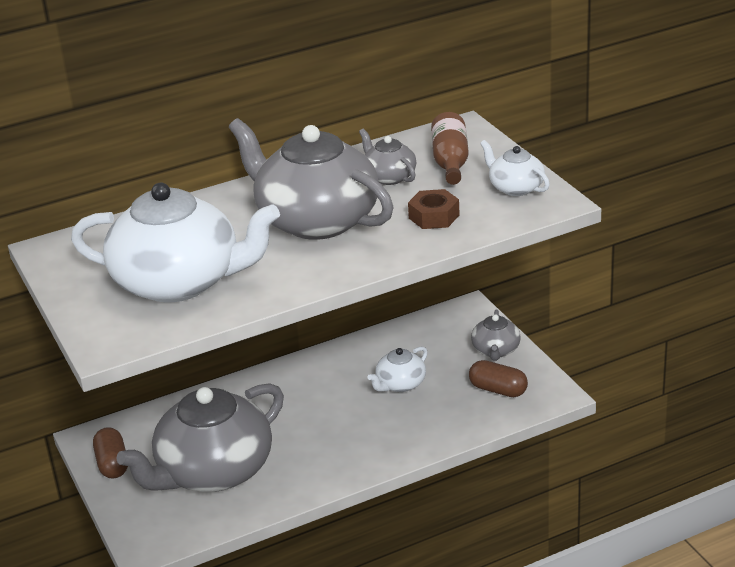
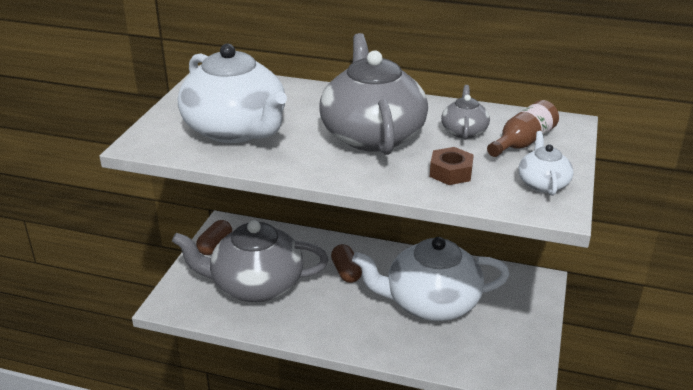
camera: 40 degrees right, 0 degrees up
(400, 384) = (431, 303): white teapot -> white teapot, size x2.20
(496, 350) = (525, 321): grey teapot -> none
(498, 390) = (491, 350): brown capsule -> brown capsule (346, 272)

